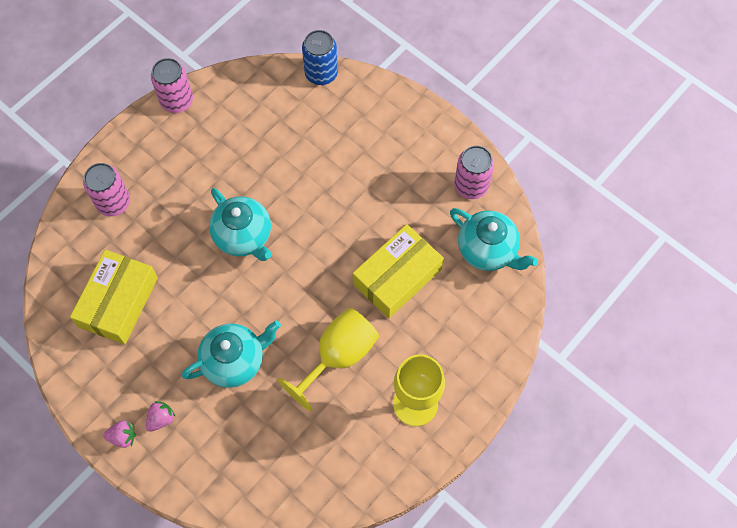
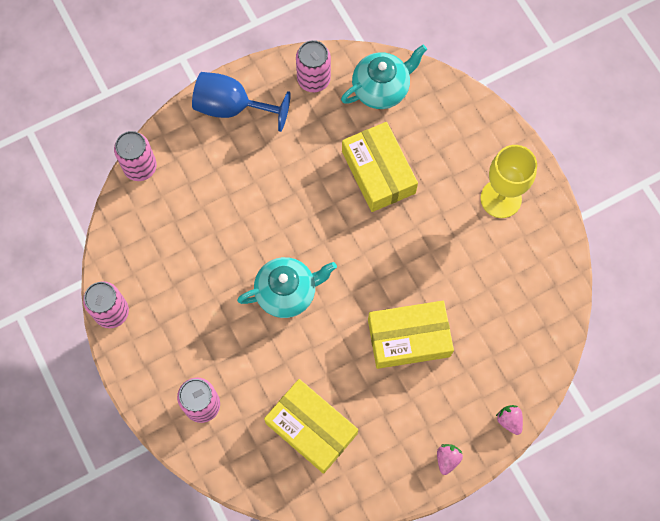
camera: 70 degrees left, 5 degrees up
(161, 419) = (442, 420): pink strawberry -> pink strawberry (509, 420)
(235, 361) = (409, 338): turquoise teapot -> yellow box
(321, 73) = (140, 167): blue can -> pink can
(338, 356) = (435, 247): yellow goblet -> none
(411, 126) = (232, 107): none -> blue goblet

